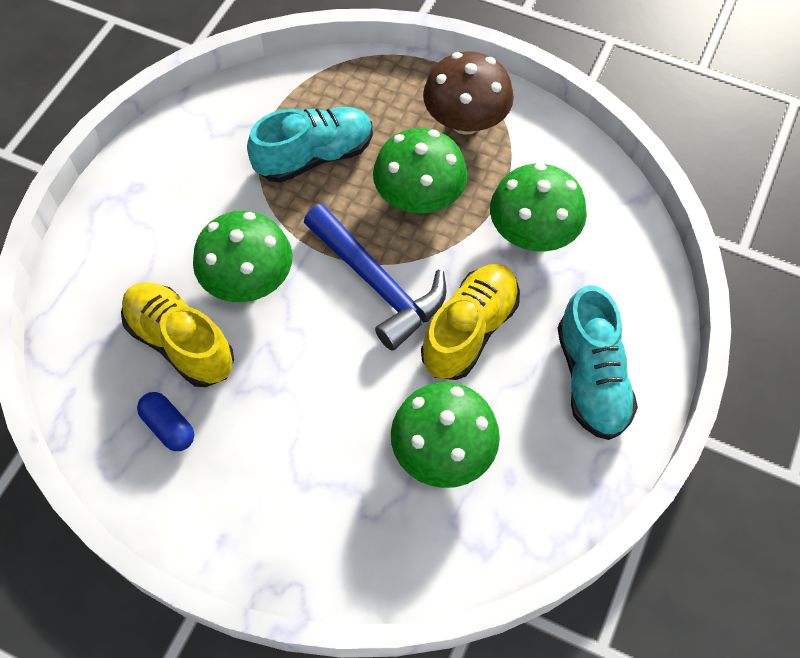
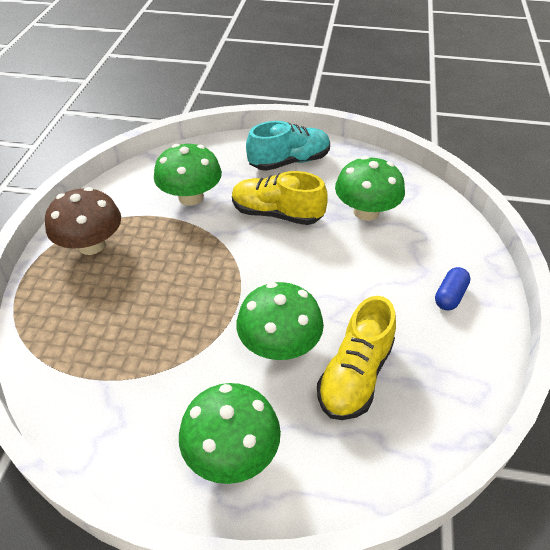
camera: 105 degrees left, 15 degrees down
(169, 427) = (428, 359): blue capsule -> blue capsule (449, 296)
(315, 156) = (140, 332): turquoise shoe -> none
(378, 284) = (256, 265): blue hammer -> none
(419, 197) = (172, 257): green mushroom -> green mushroom (232, 452)

